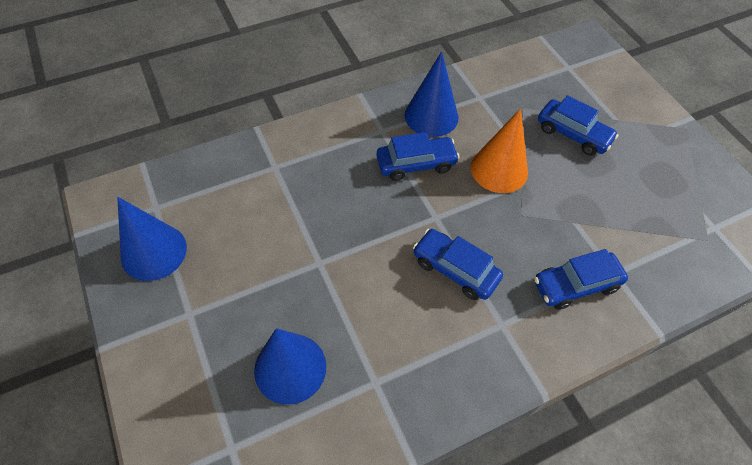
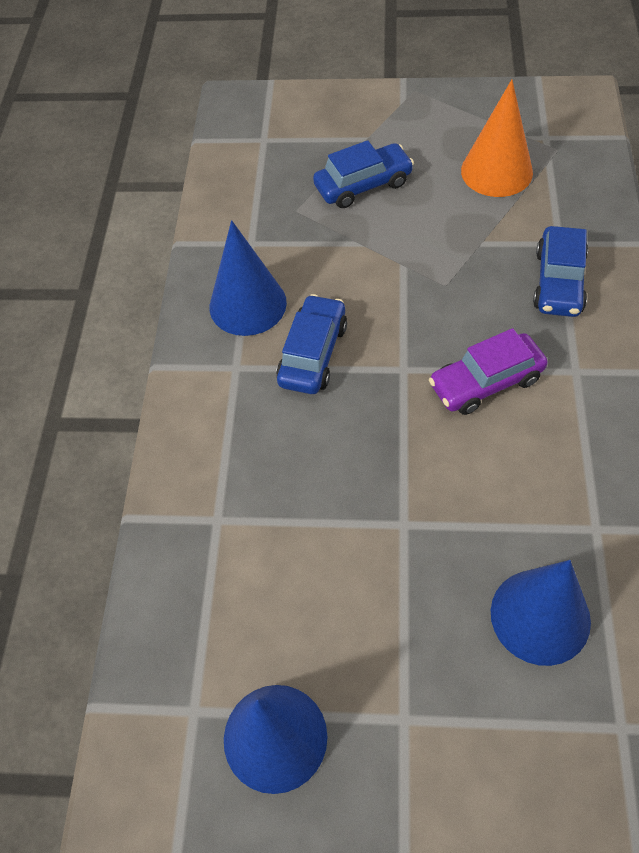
camera: 55 degrees left, 0 degrees up
(455, 269) = (486, 382): blue car -> purple car
(499, 169) = (371, 275): orange cone -> orange cone (496, 171)

